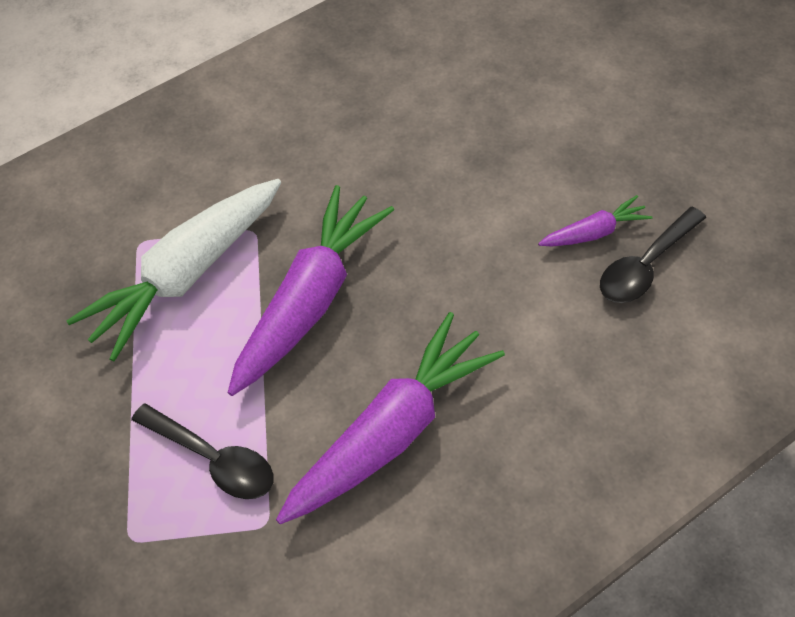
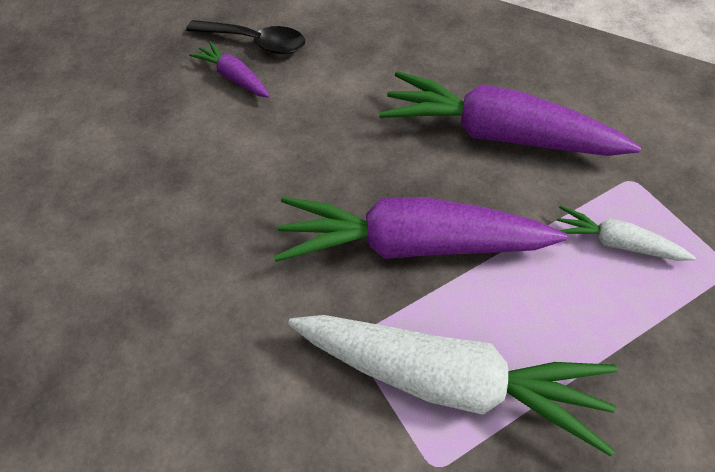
camera: 115 degrees left, 0 degrees up
(213, 459) = (615, 243): black spoon -> white carrot

